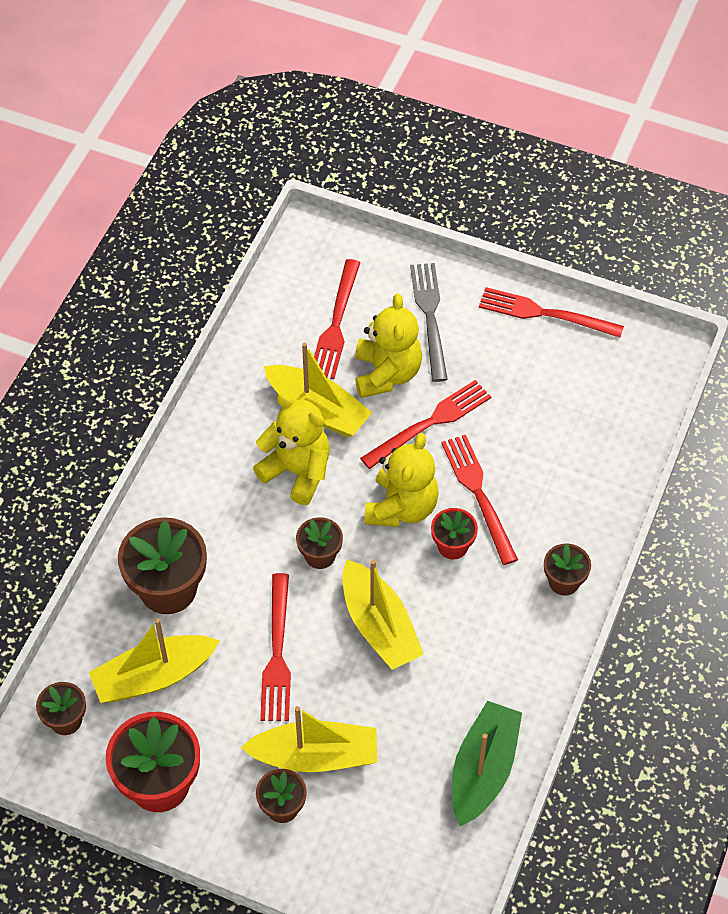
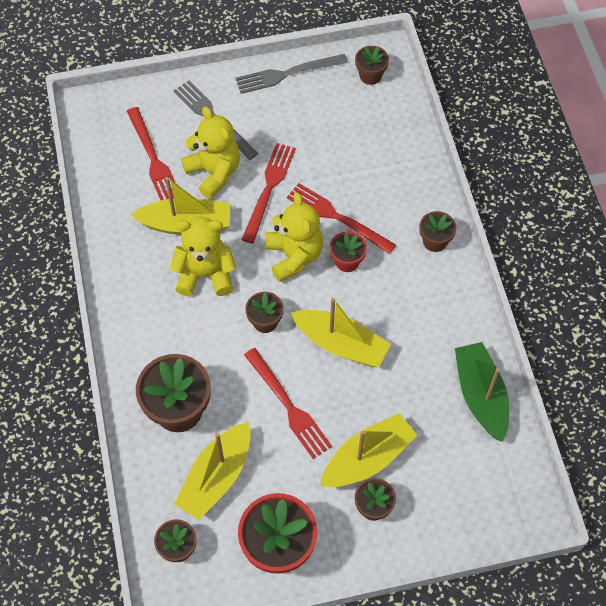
camera: 35 degrees left, 5 degrees up
(544, 313) = (287, 74): red fork -> grey fork
(635, 366) = (370, 75): none -> brown flower pot

